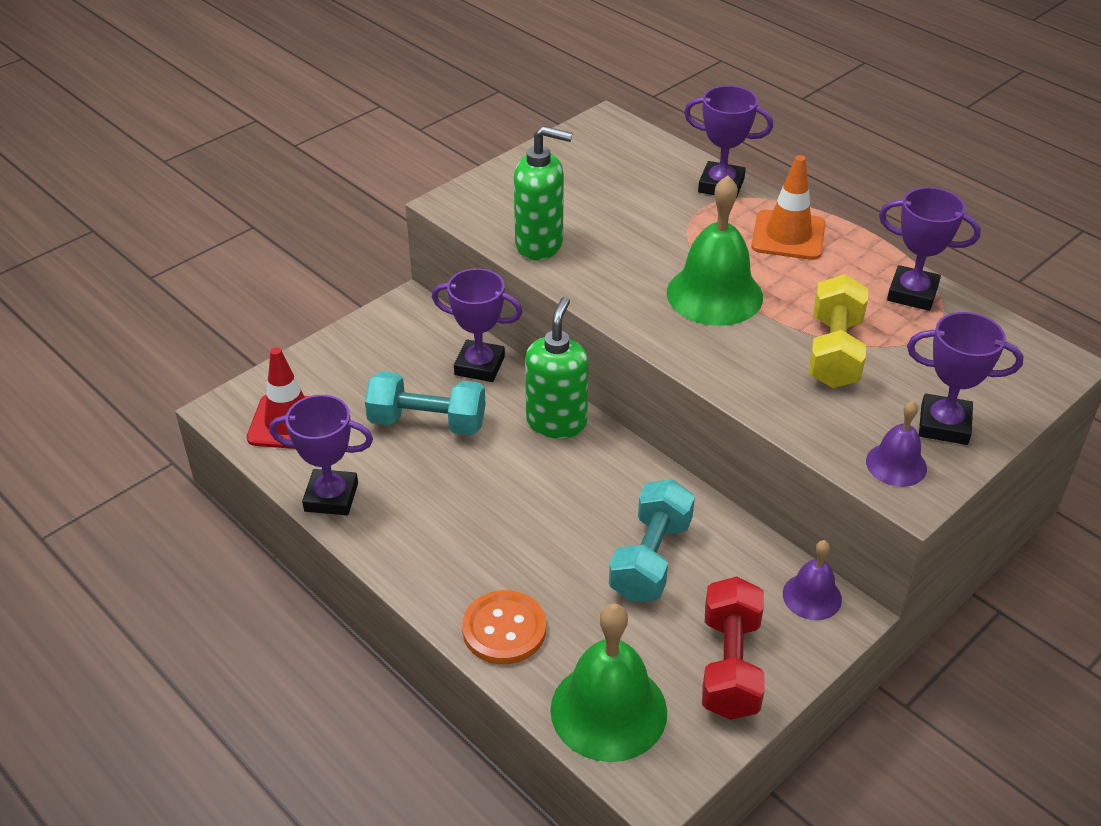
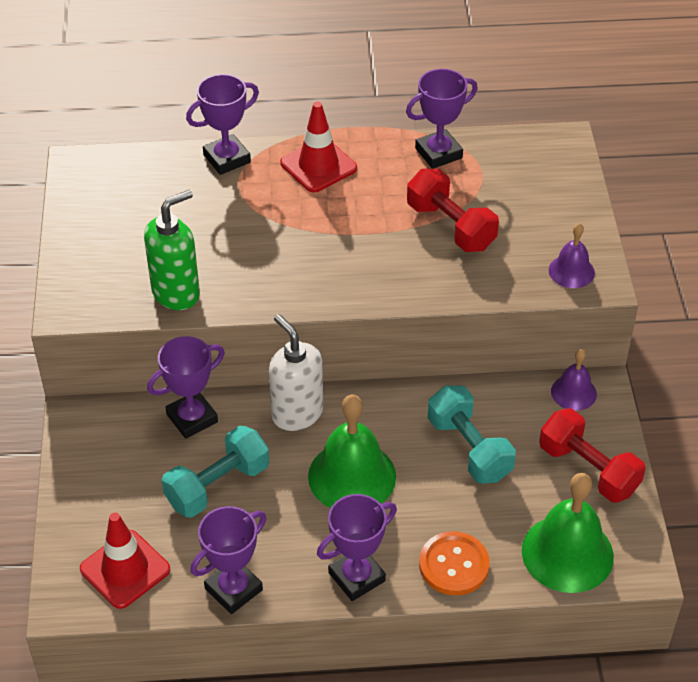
camera: 50 degrees left, 5 degrees up
(556, 422) = (297, 413): green soap dispenser -> white soap dispenser
(714, 294) = (334, 242): green bell -> green bell (352, 476)
(788, 235) = (318, 166): orange traffic cone -> red traffic cone
(834, 352) = (450, 226): yellow dumbbell -> red dumbbell
(944, 425) = (562, 227): purple trophy -> purple trophy (356, 577)

